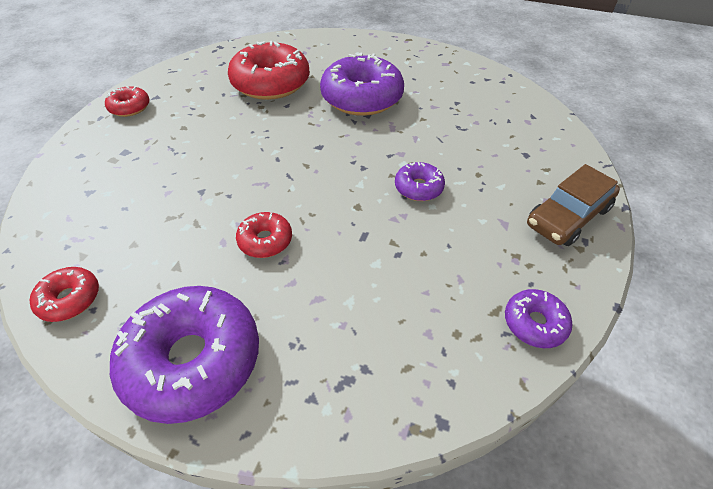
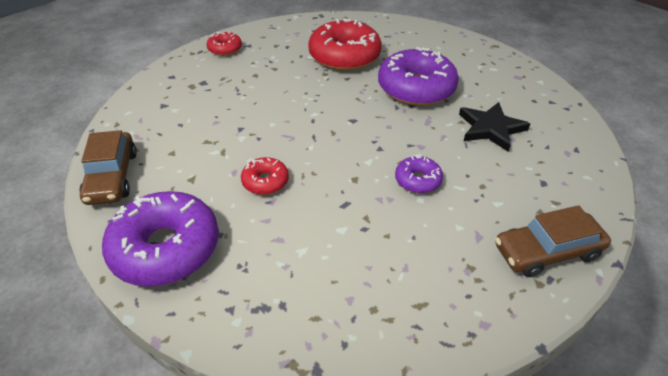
camera: 25 degrees right, 5 degrees down
(70, 299) = (112, 177): red donut -> brown car
(452, 117) = (491, 128): none -> black star
(534, 323) = (448, 328): purple donut -> none

